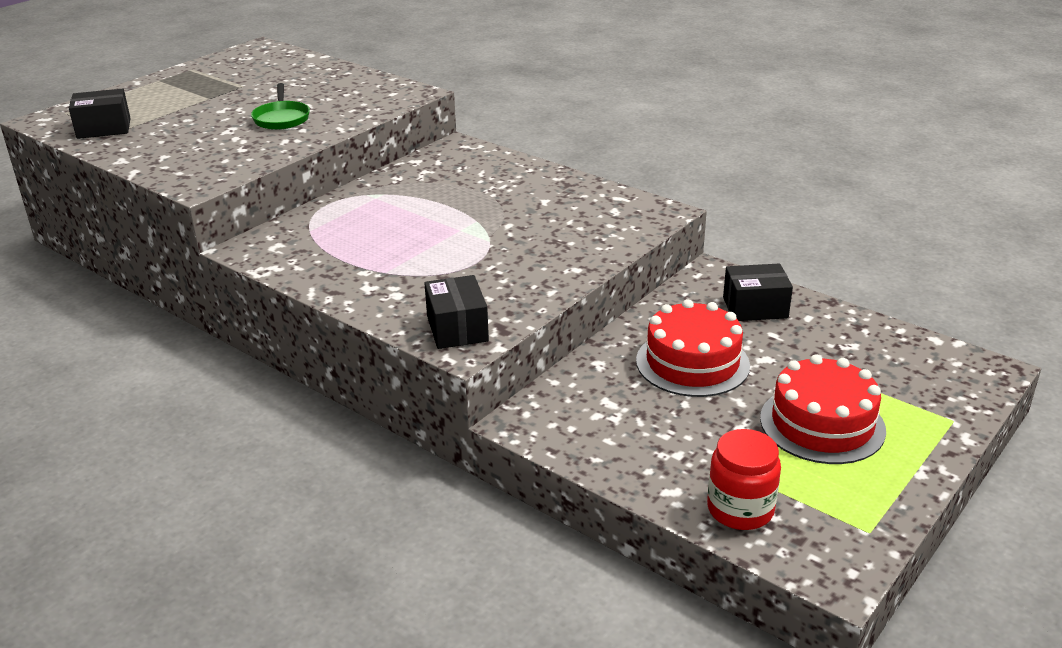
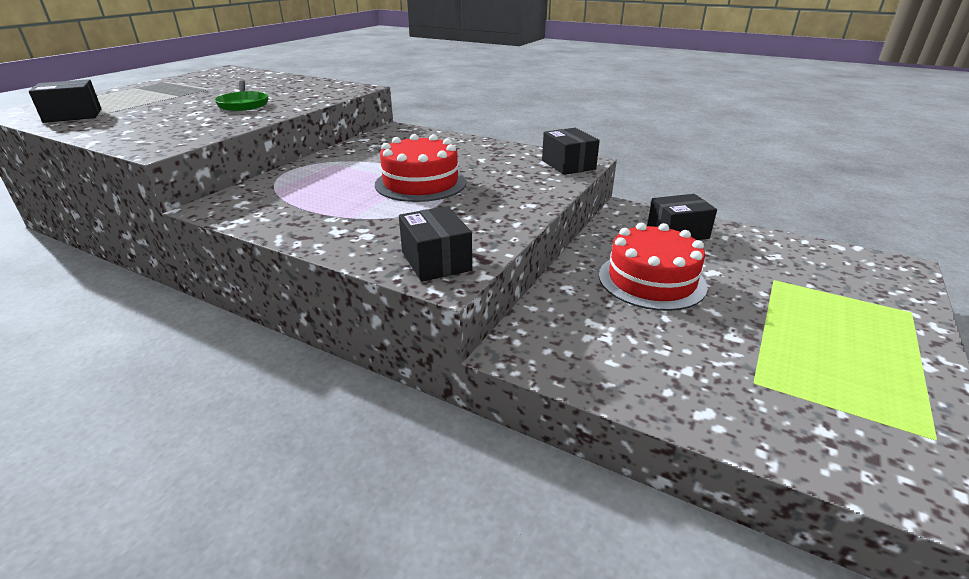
camera: 10 degrees left, 0 degrees up
(643, 216) = (568, 165): none -> black box
(740, 509) = (788, 427): red jar -> none
(822, 424) = (802, 326): red cake -> red cake (420, 183)

